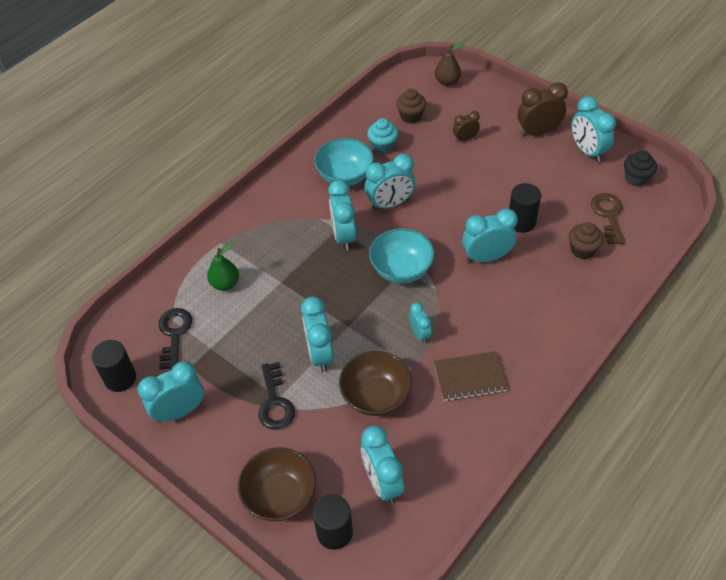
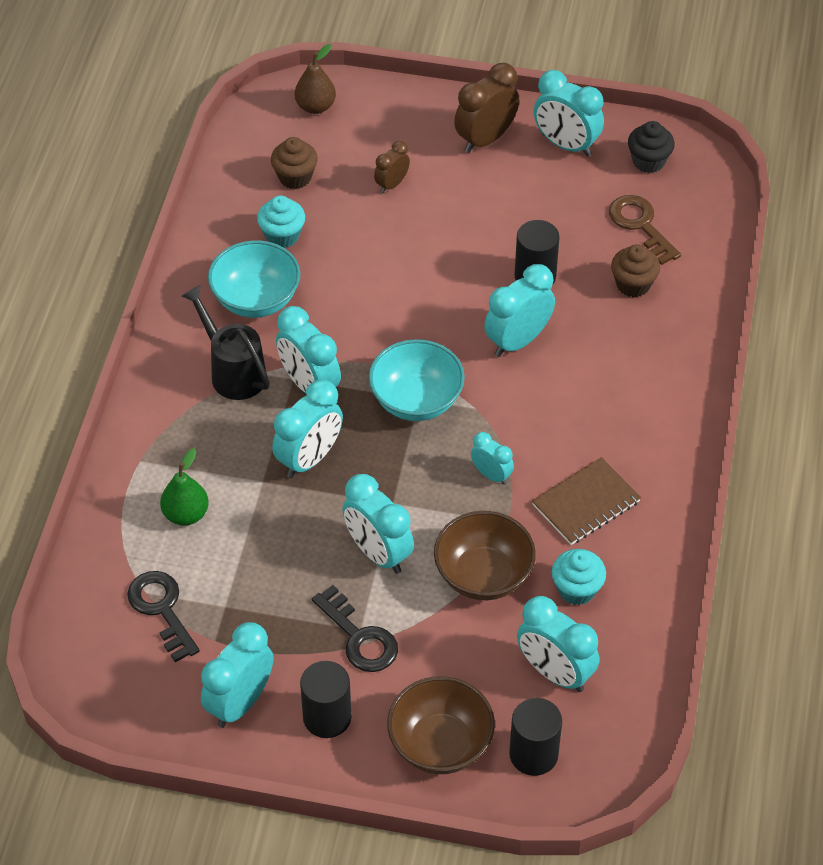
camera: 30 degrees left, 0 degrees up
(120, 378) = (127, 697): black cylinder -> black cylinder (327, 717)
(305, 212) = (233, 371): none -> black watering can
(390, 204) = (345, 316): turquoise clock -> turquoise clock (309, 459)
(430, 432) = (577, 589): none -> turquoise cupcake

